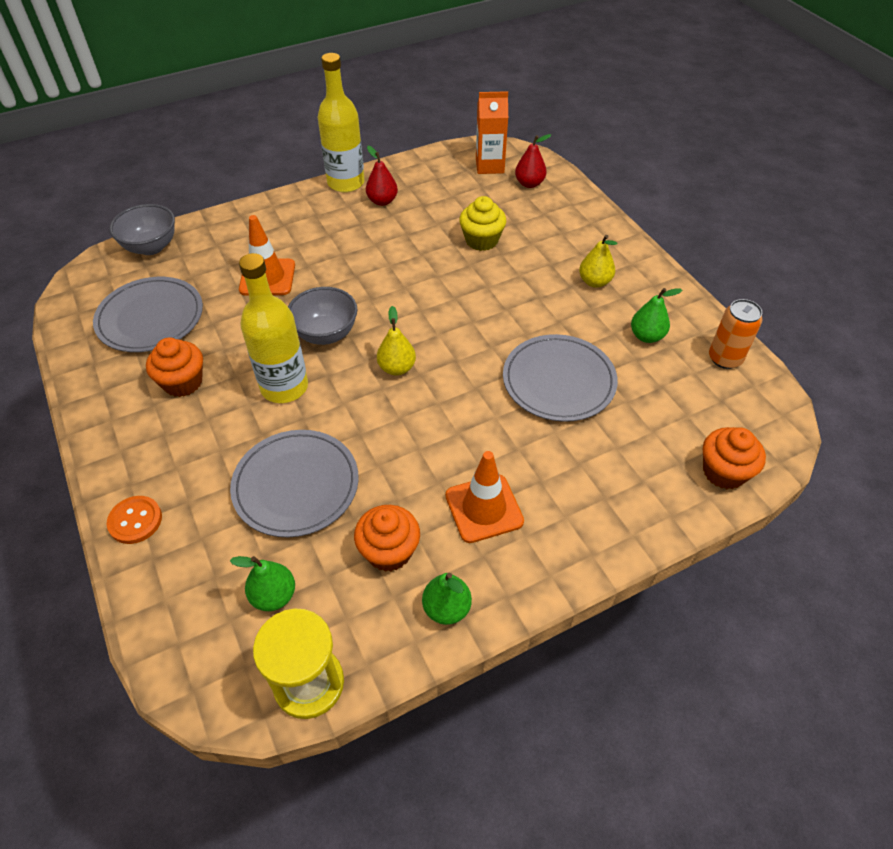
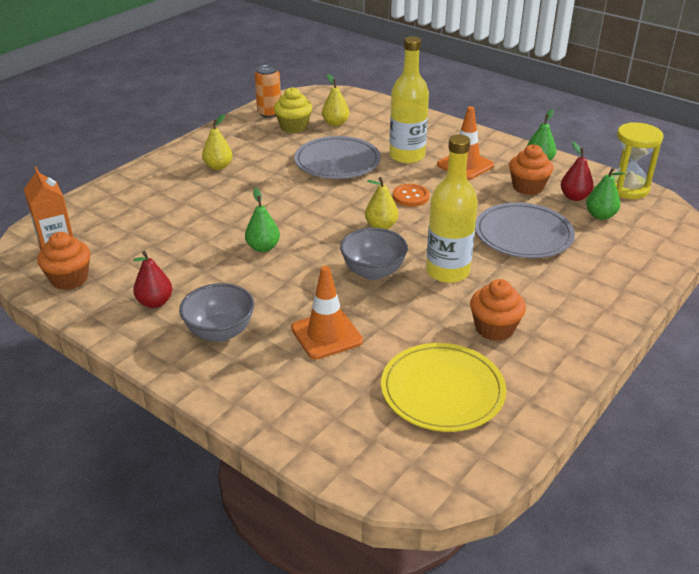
camera: 115 degrees left, 15 degrees down
(135, 521) = (626, 291): orange button -> orange button (410, 196)
(150, 318) = (442, 391): grey plate -> yellow plate
(151, 247) = (338, 453): grey bowl -> grey bowl (220, 332)
(346, 183) = (129, 340): yellow bottle -> yellow bottle (407, 156)
(481, 240) = (192, 227): yellow cupcake -> yellow cupcake (293, 127)
(529, 183) = (85, 222): red pear -> red pear (574, 197)
(646, 336) = (267, 139): green pear -> green pear (263, 247)
(669, 415) = (335, 123): none -> yellow pear
(724, 472) = (365, 104): orange cupcake -> orange cupcake (69, 279)

